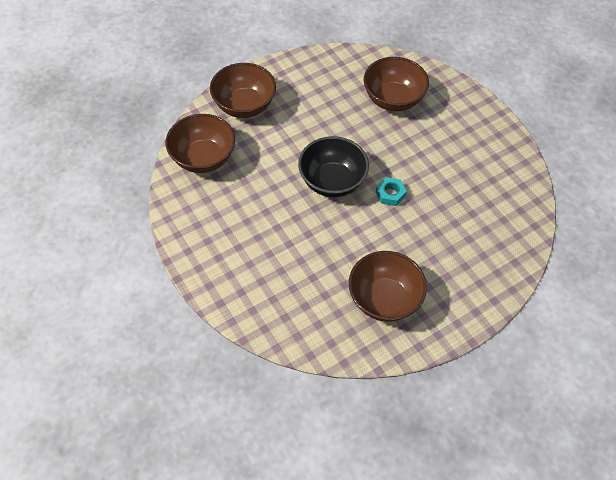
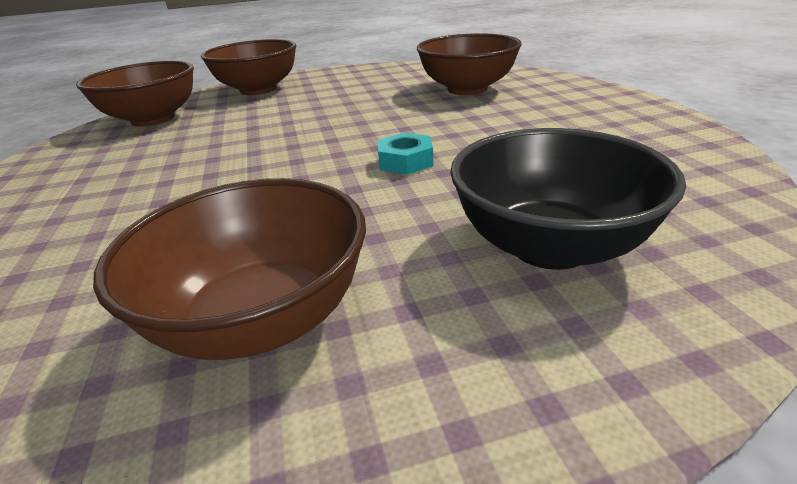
camera: 20 degrees right, 25 degrees down
(332, 181) = (312, 144): black bowl -> black bowl (549, 245)

